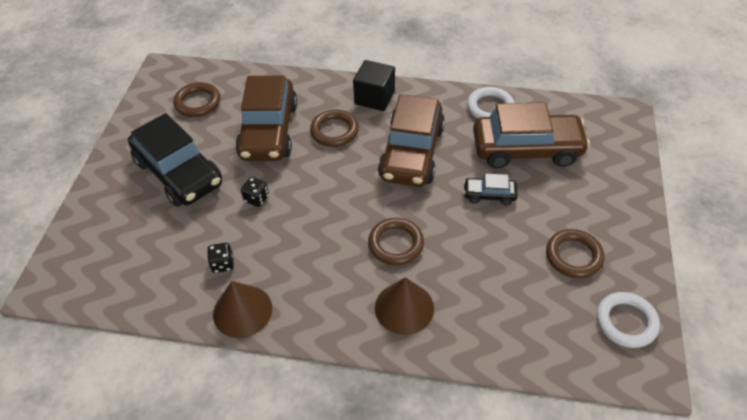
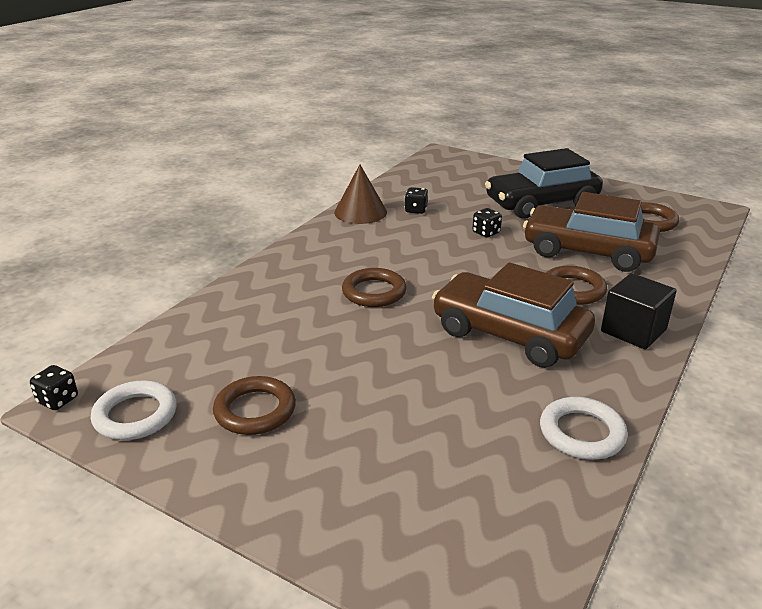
camera: 110 degrees right, 20 degrees down
(404, 308) = (295, 280): brown cone -> none
(489, 195) = (400, 374): black car -> none
(526, 149) = (468, 439): brown car -> none
(650, 384) = (58, 400): none -> black dice

